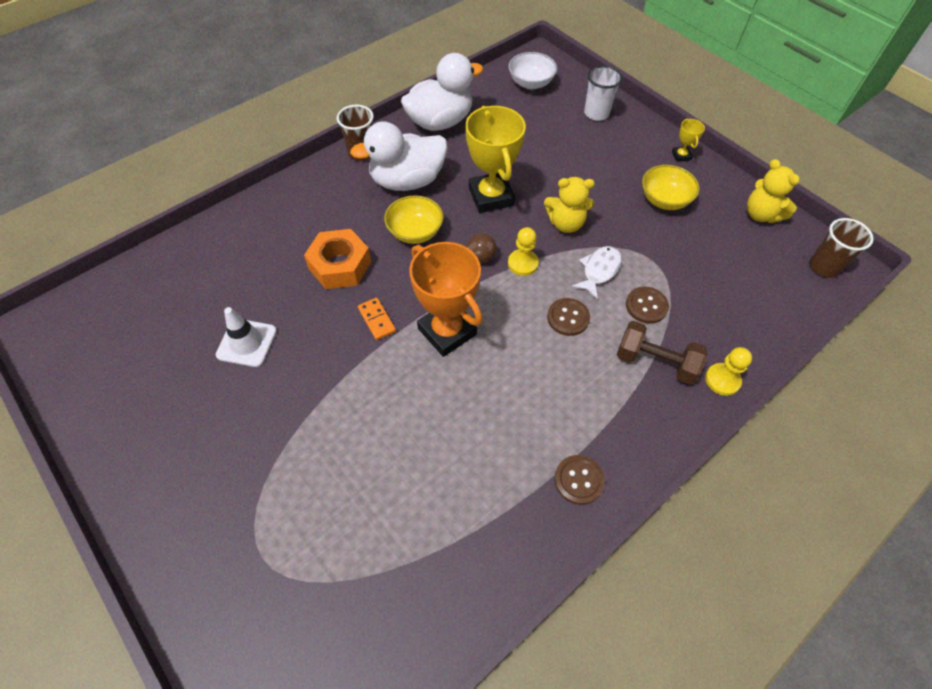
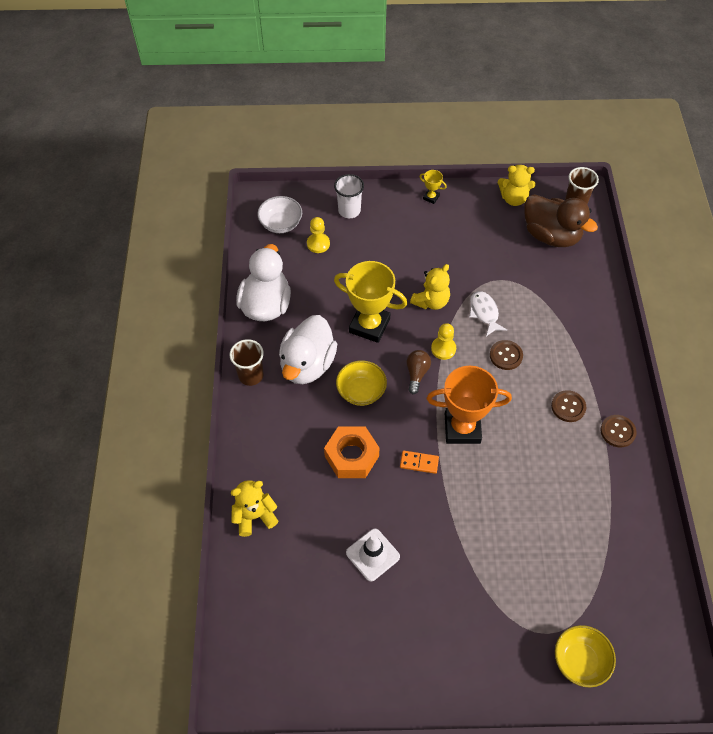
camera: 50 degrees left, 0 degrees up
(224, 236) = (254, 516): none -> yellow teddy bear
(646, 306) = (530, 309): brown button -> brown button (568, 407)
(655, 362) = (572, 336): brown dumbbell -> none
(664, 200) = (459, 235): yellow bowl -> yellow bowl (580, 661)
(722, 380) = (609, 314): yellow pawn -> yellow pawn (318, 244)
(757, 270) = (551, 235): none -> brown duck

